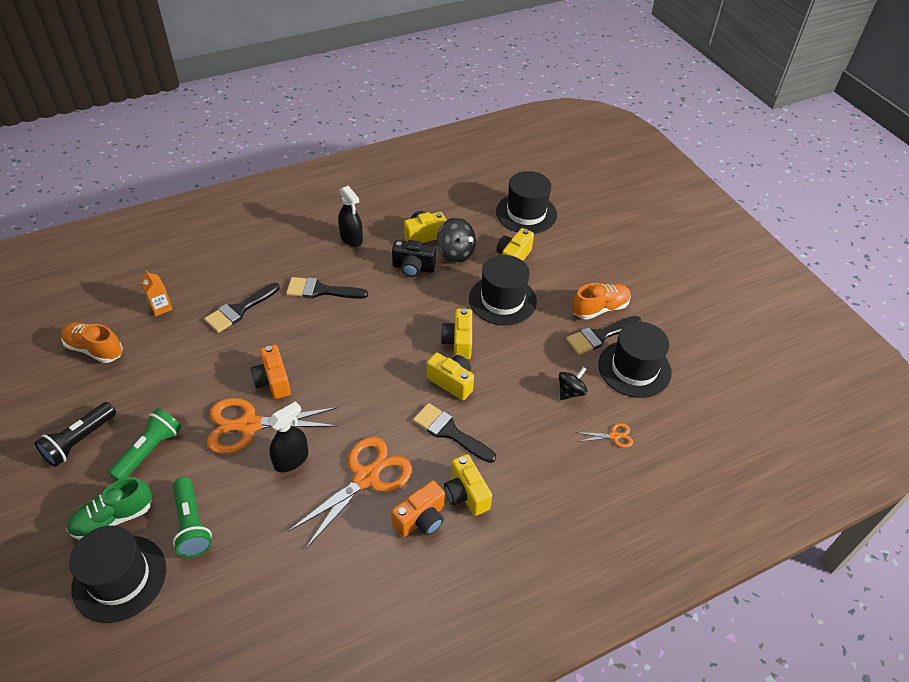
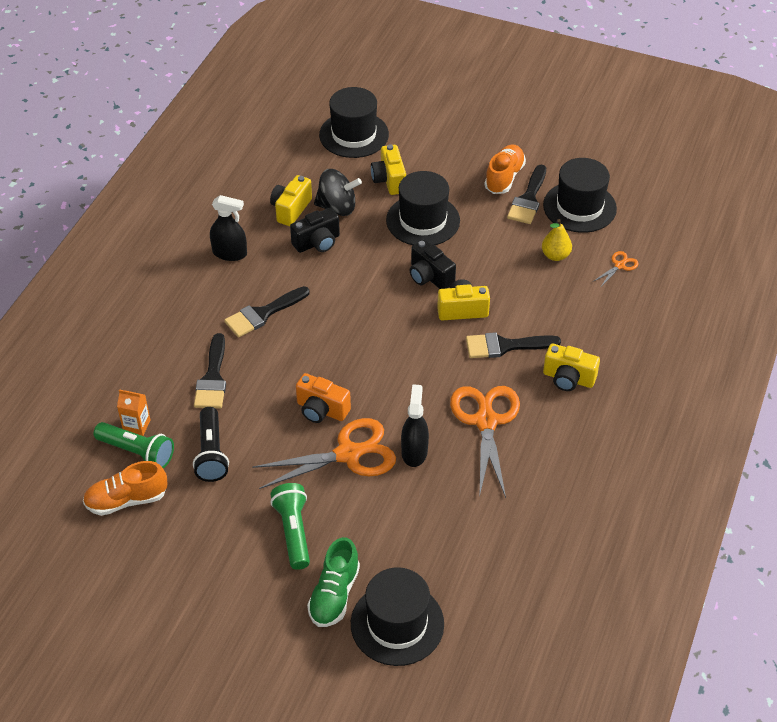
camera: 40 degrees left, 0 degrees up
(80, 441) = (223, 570): black flashlight -> black flashlight (211, 453)
(192, 524) = (401, 550): green flashlight -> green flashlight (137, 452)
(249, 425) = (348, 454): orange scissors -> orange scissors turned 150 degrees counterclockwise
(421, 519) = (558, 418): orange camera -> none
(458, 342) = (429, 277): yellow camera -> black camera
(570, 392) = (555, 255): black spinning top -> yellow pear

